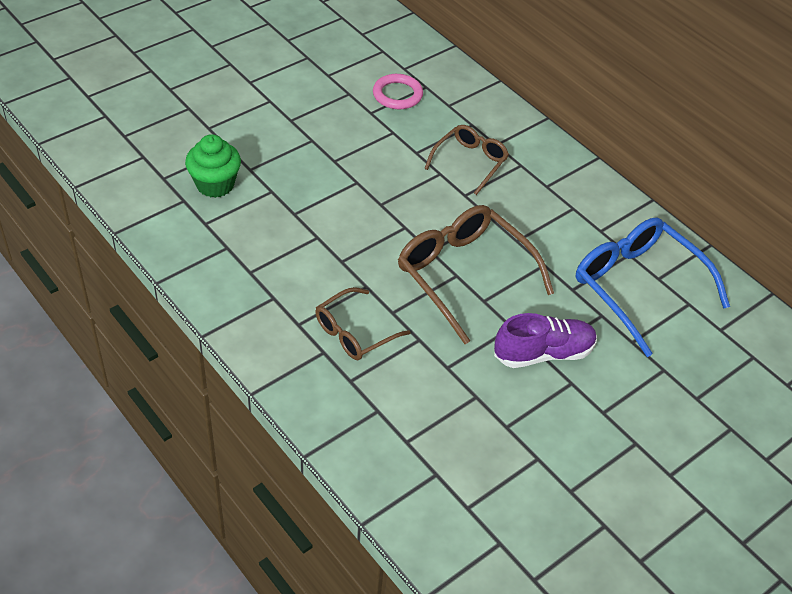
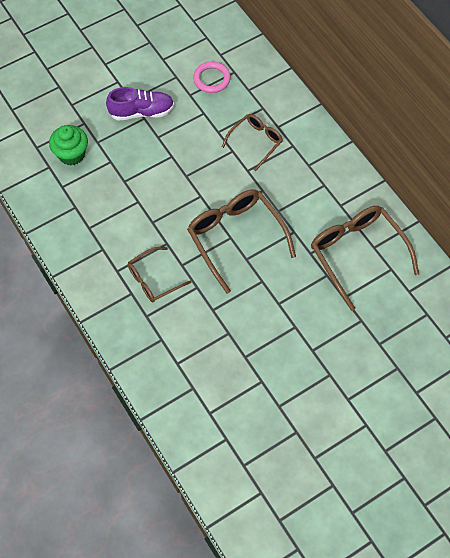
camera: 10 degrees right, 15 degrees up
(543, 353) = (280, 303): purple shoe -> purple shoe (142, 112)
(637, 287) = (357, 254): blue glasses -> brown glasses

